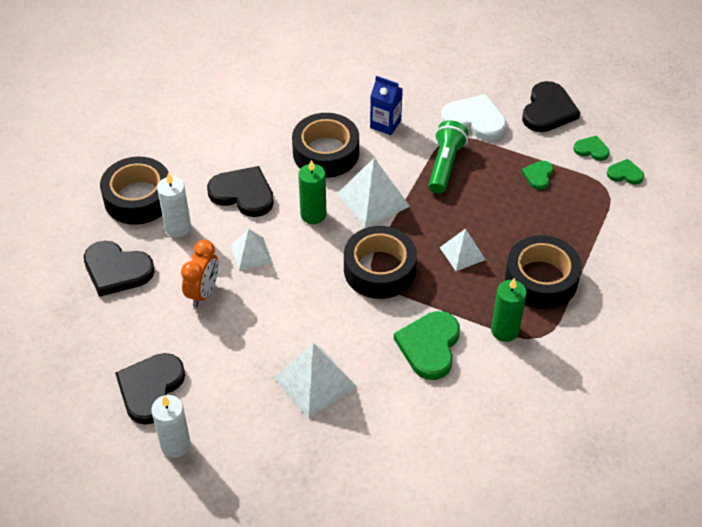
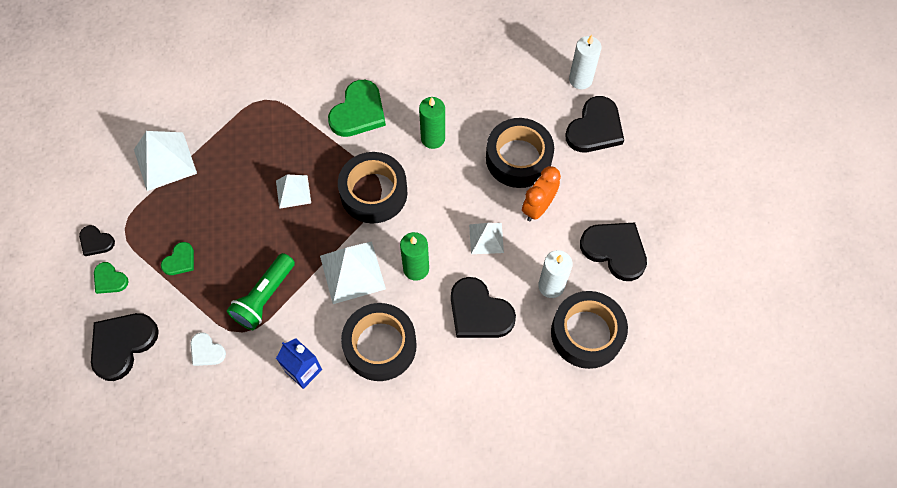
camera: 165 degrees left, 15 degrees up
(315, 382) = (461, 104): white pyramid -> white pyramid (165, 161)
(474, 120) = (206, 351): white heart -> white heart, size x0.53
(504, 330) = (291, 111): green candle -> green candle (433, 138)
(541, 279) = (237, 149): black tape -> black tape (518, 158)
(625, 174) = (96, 242): green heart -> black heart

